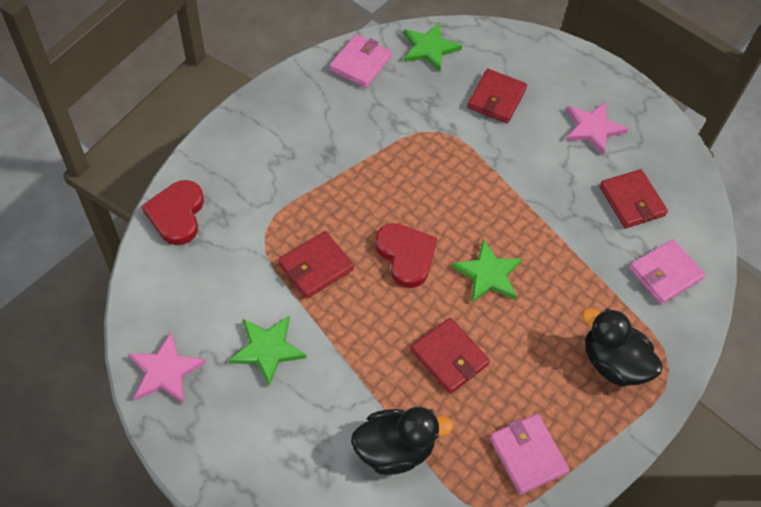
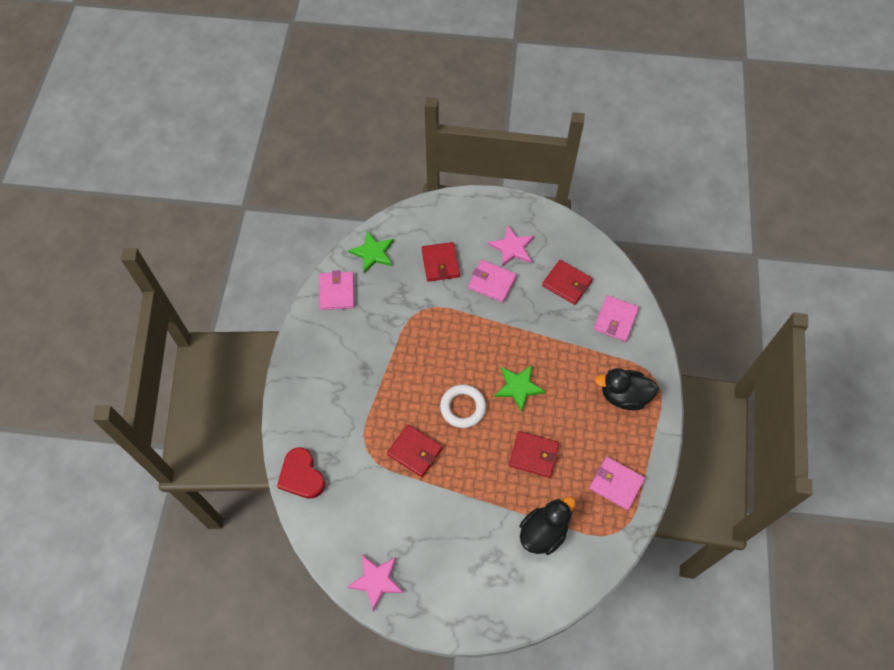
camera: 30 degrees left, 5 degrees up
(267, 349) = (426, 524): green star -> none
(316, 267) = (415, 451): red wallet -> red wallet turned 75 degrees counterclockwise
(406, 256) = (463, 407): red heart -> white ring
(541, 150) = (492, 282): none -> pink wallet

